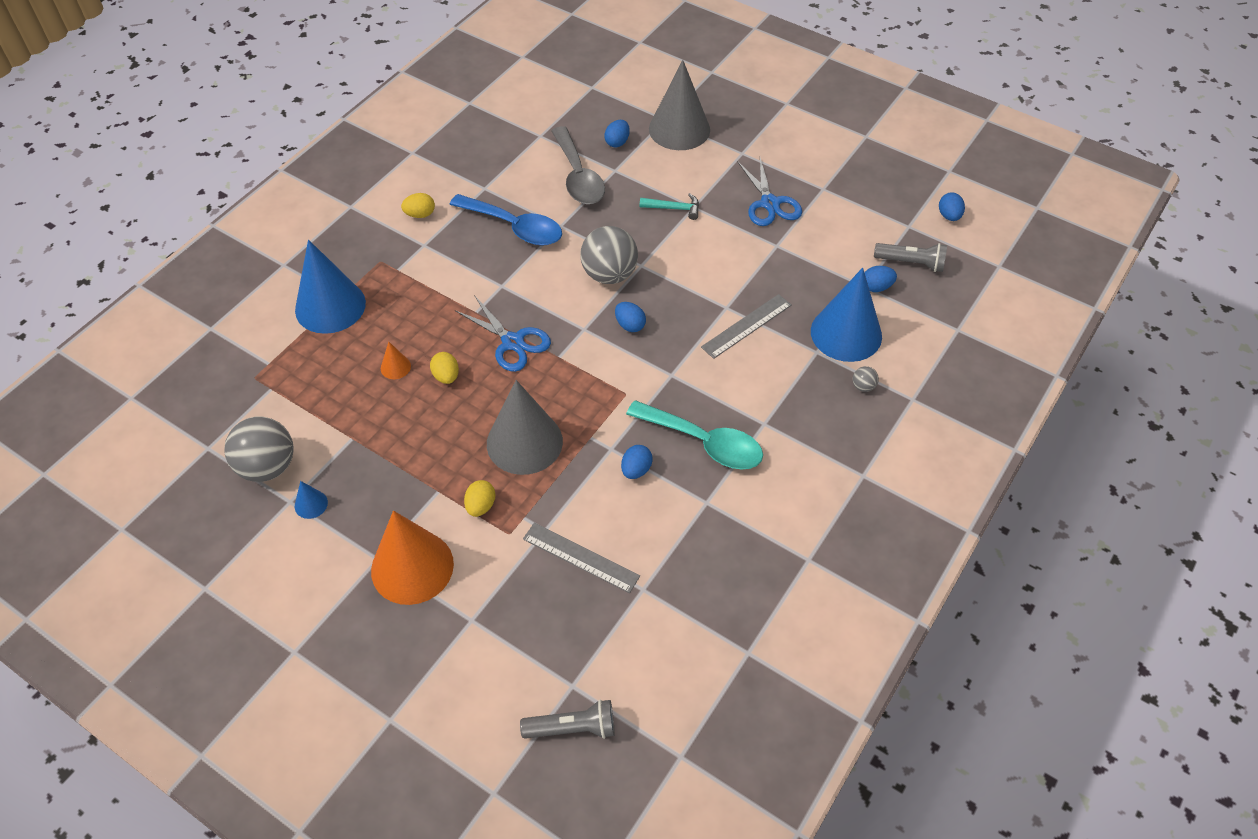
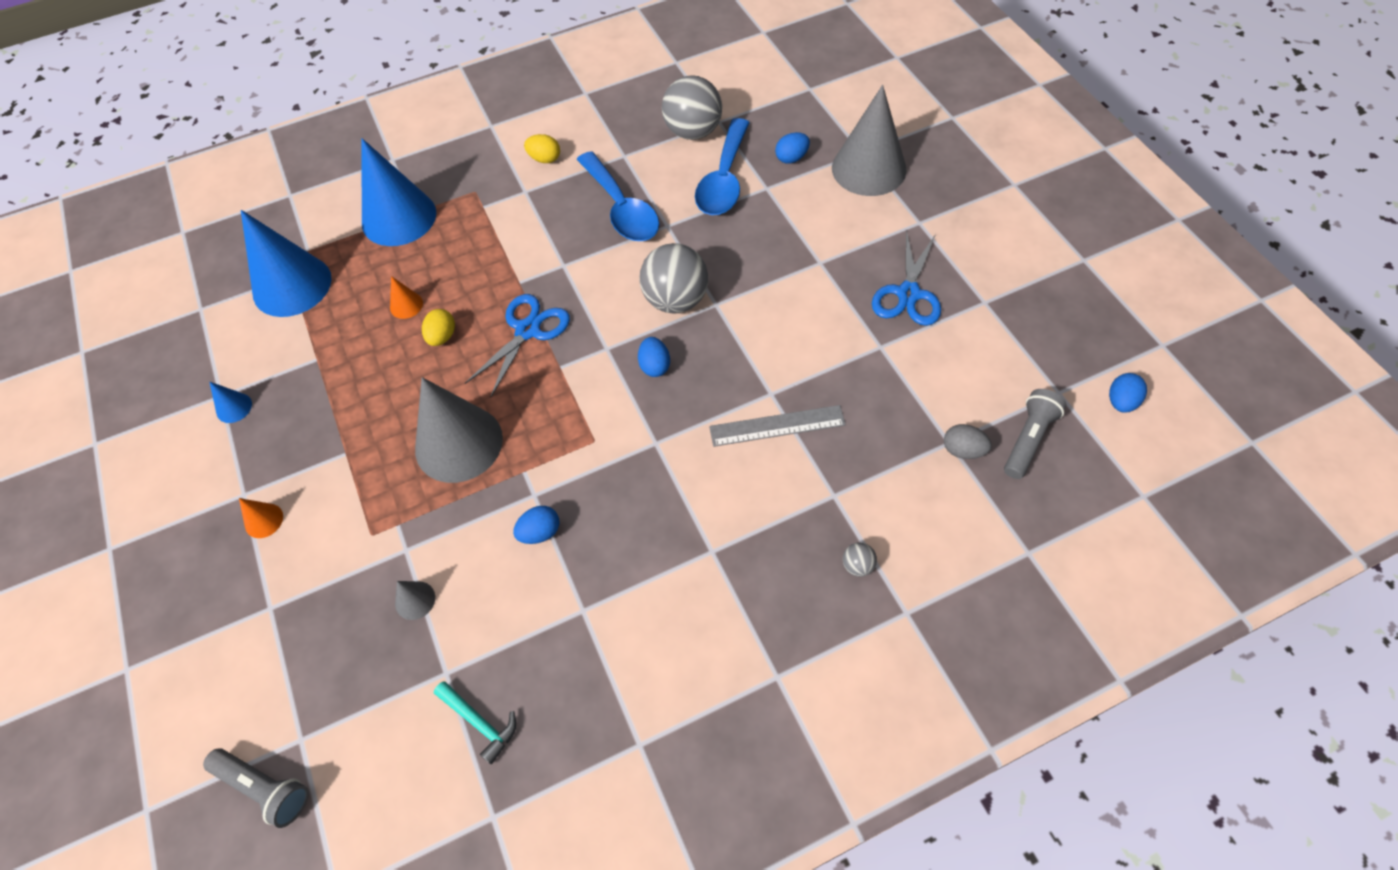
camera: 35 degrees right, 5 degrees up
(267, 466) = (230, 351): grey ball -> grey ball (693, 132)
(412, 567) = (264, 520): orange cone -> orange cone, size x0.42
(481, 506) = (369, 490): yellow egg -> none
(512, 342) = (528, 330): blue scissors -> blue scissors turned 135 degrees counterclockwise
(578, 176) = (724, 179): grey spoon -> blue spoon
(581, 557) = (415, 600): grey ruler -> grey cone
(674, 208) = (797, 255): turquoise hammer -> turquoise hammer (479, 722)
(703, 442) = (631, 538): turquoise spoon -> none
(846, 333) = (884, 490): blue cone -> blue cone (292, 285)
(876, 287) = (963, 450): blue egg -> grey egg
(911, 263) = (1028, 440): grey flashlight -> grey flashlight turned 105 degrees counterclockwise

